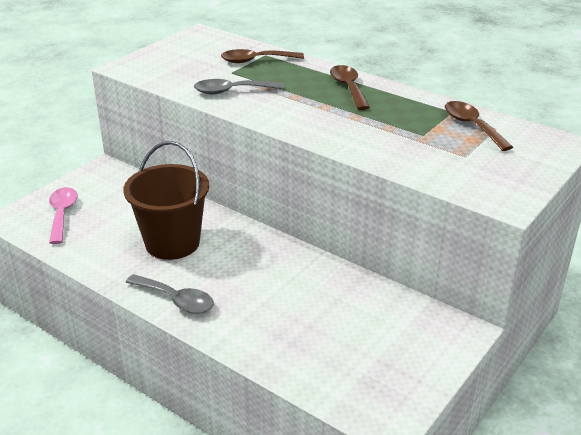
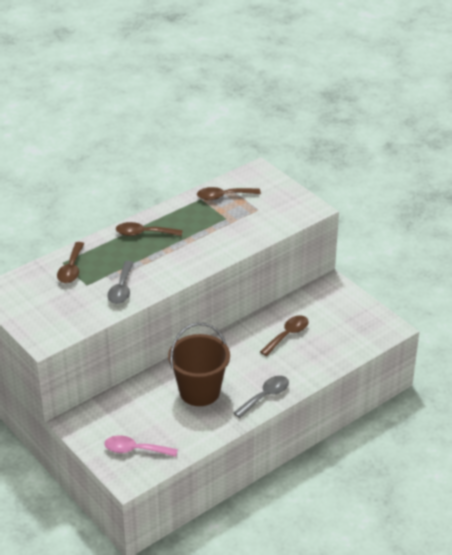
camera: 75 degrees left, 5 degrees up
(314, 301) = (287, 335): none -> brown spoon

